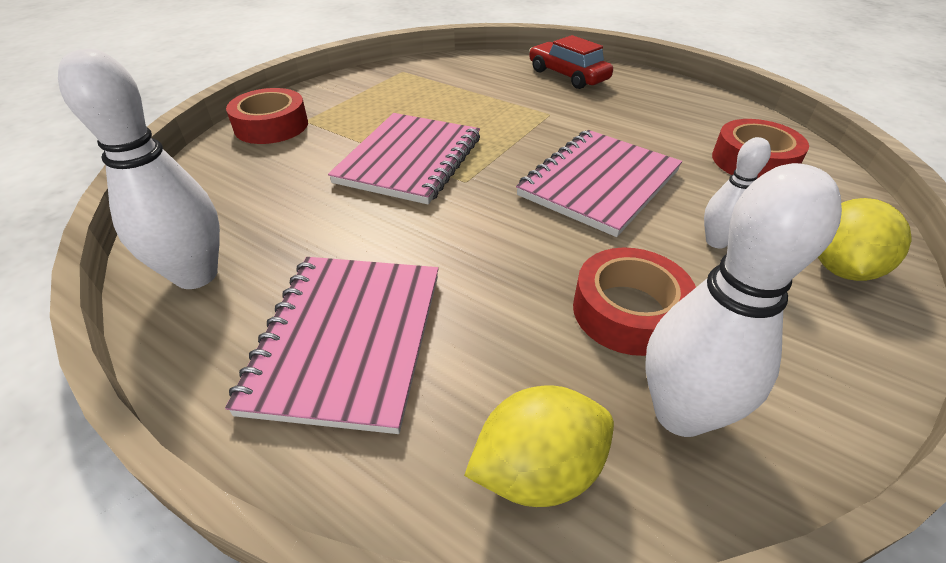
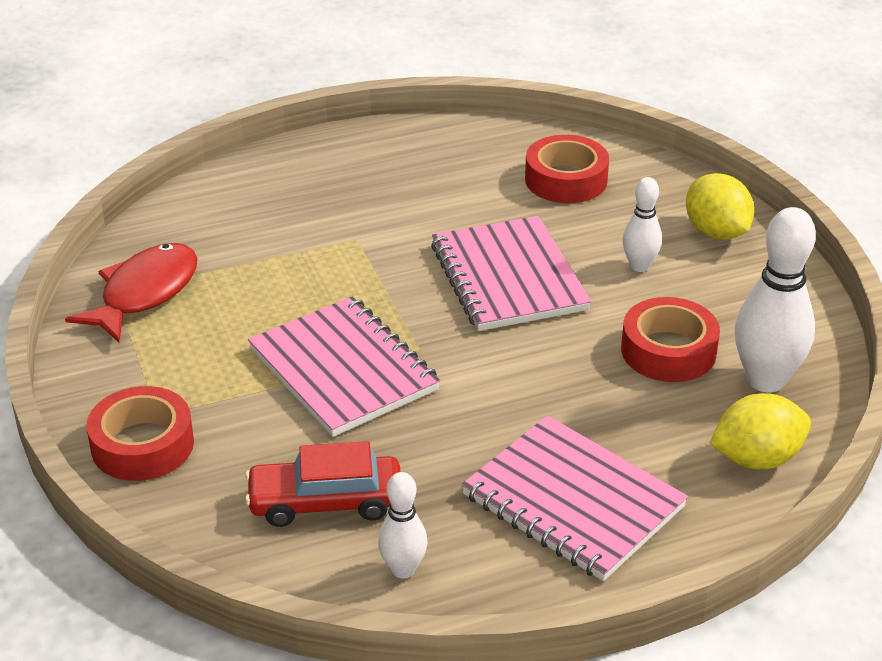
camera: 55 degrees left, 5 degrees down
(196, 275) = (403, 569): white bowling pin -> white bowling pin, size x0.56
(410, 78) = (144, 293): none -> red fish
(537, 470) = (756, 459): yellow lemon -> yellow lemon turned 60 degrees clockwise
(568, 75) = (288, 183): red car -> red car (325, 502)

